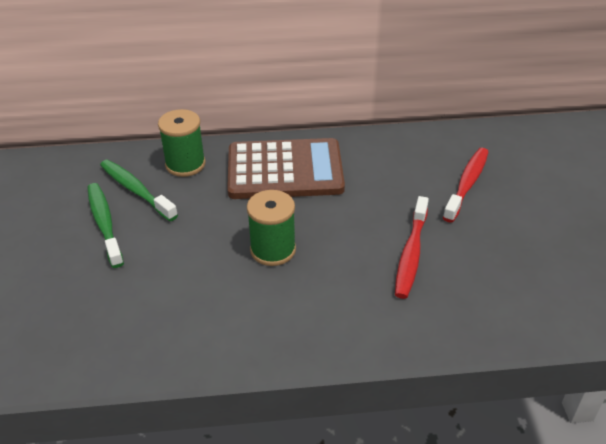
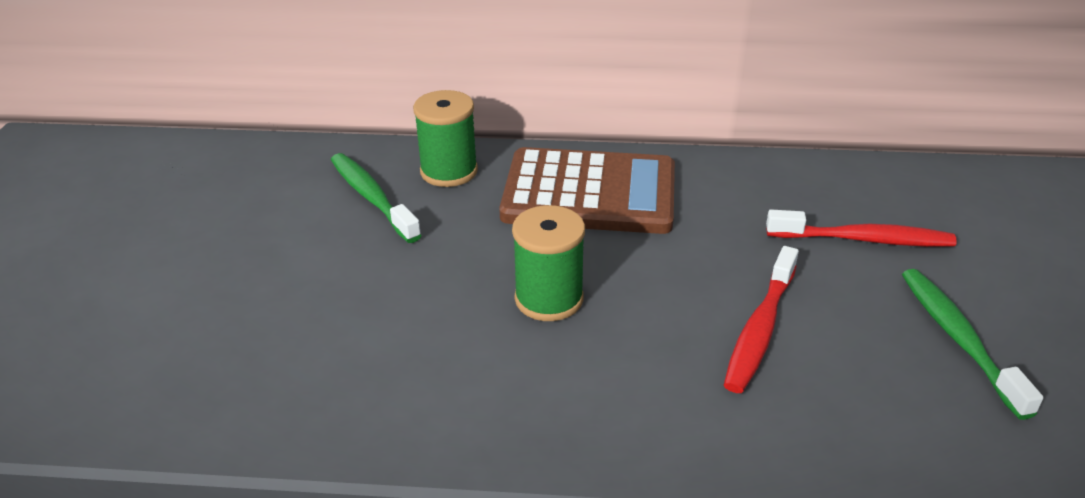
camera: 10 degrees right, 5 degrees down
(104, 223) = (317, 236): green toothbrush -> green toothbrush (958, 338)
(467, 184) = (864, 239): red toothbrush -> red toothbrush turned 60 degrees clockwise

